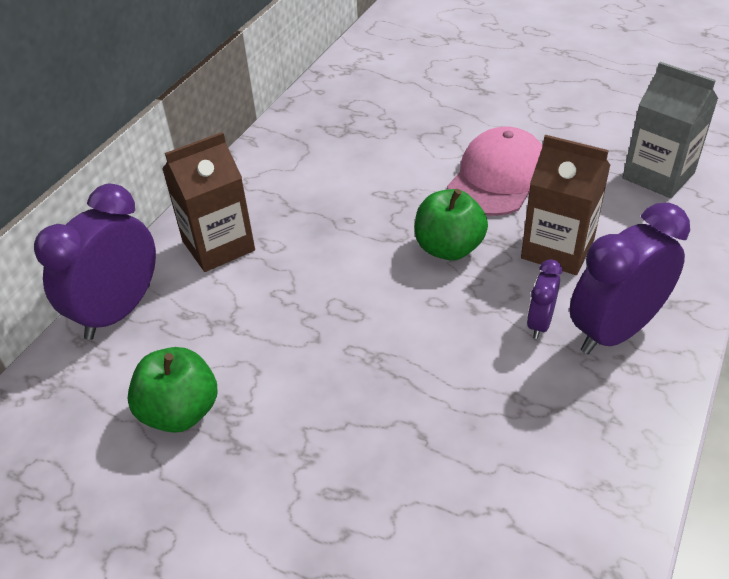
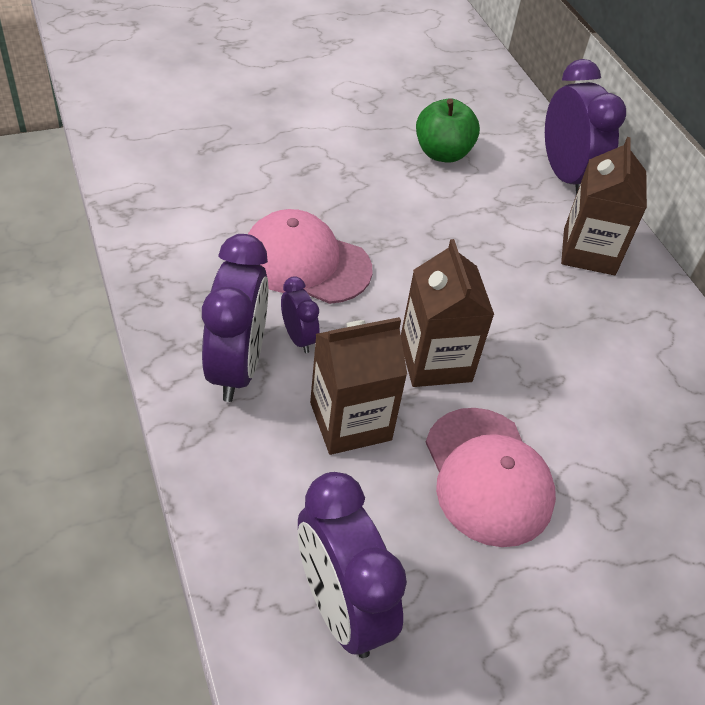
camera: 125 degrees right, 5 degrees up
(448, 248) = (435, 360): green apple -> brown carton
(464, 383) = (306, 262): none -> pink cap
(658, 175) = (340, 607): grey carton -> purple clock

